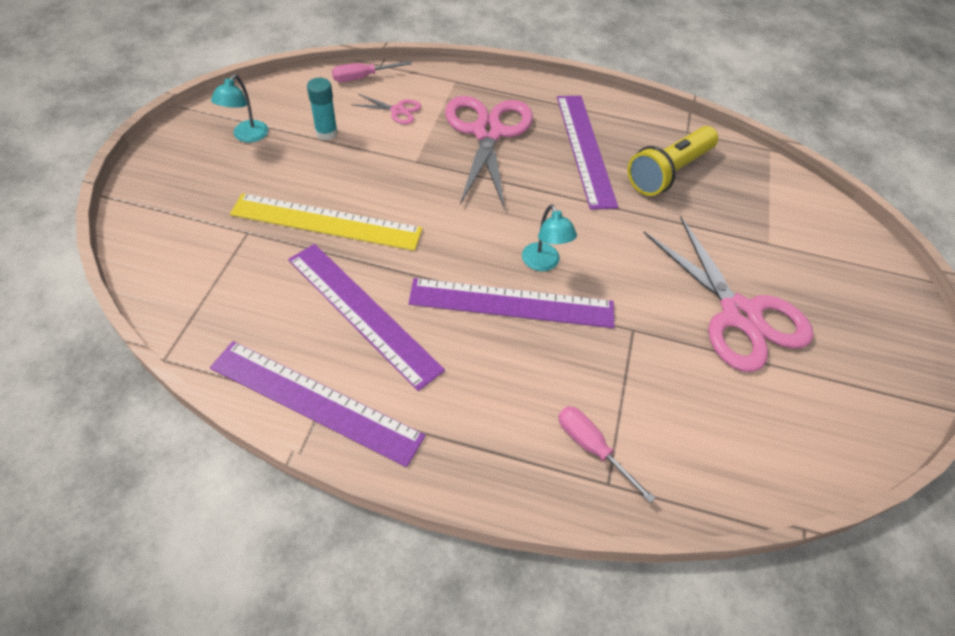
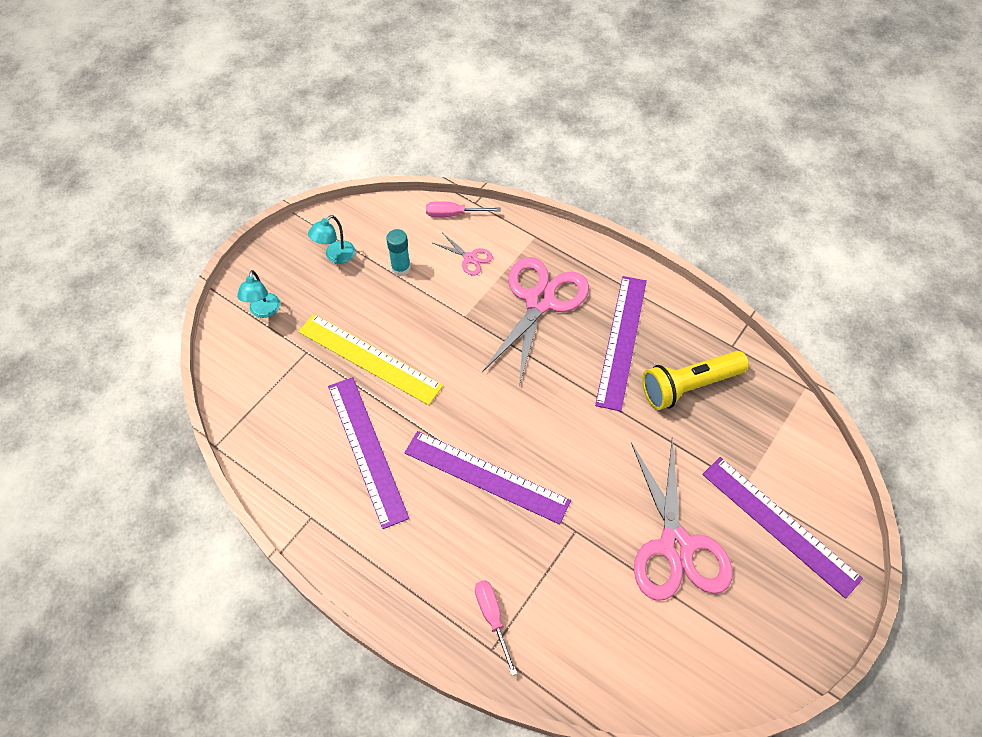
camera: 25 degrees right, 5 degrees up
(315, 402) = (306, 513): purple ruler -> purple ruler (779, 525)
(543, 263) = (529, 447): turquoise lamp -> turquoise lamp (264, 311)

